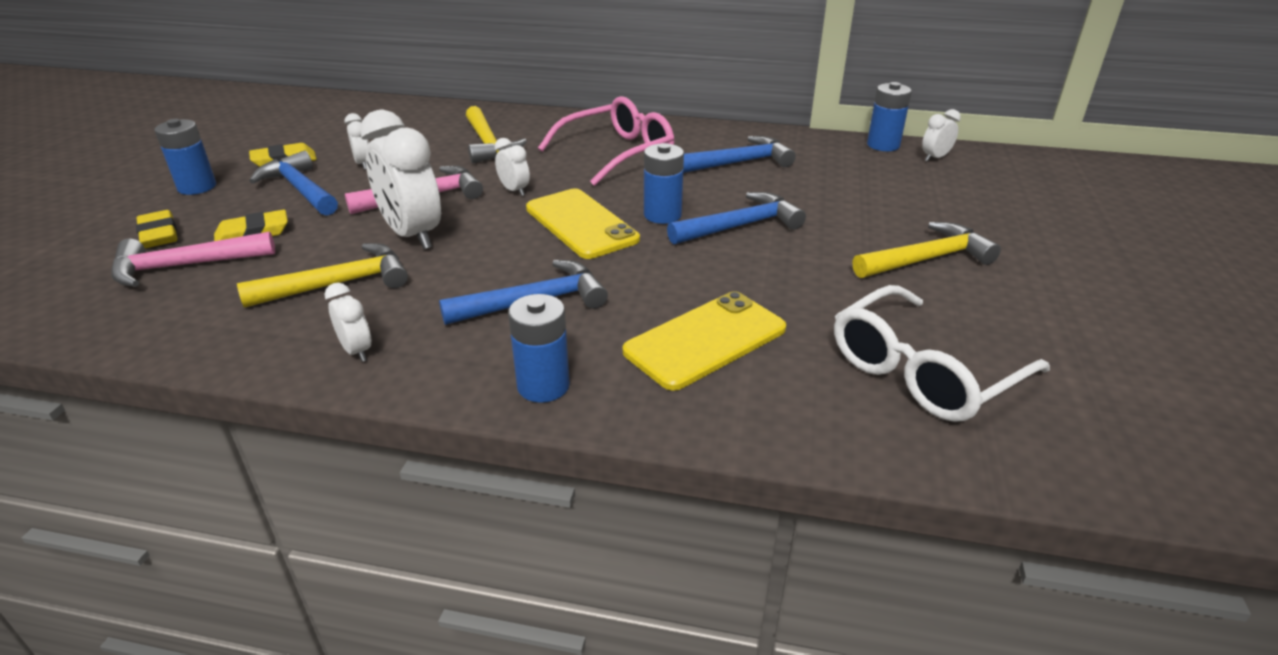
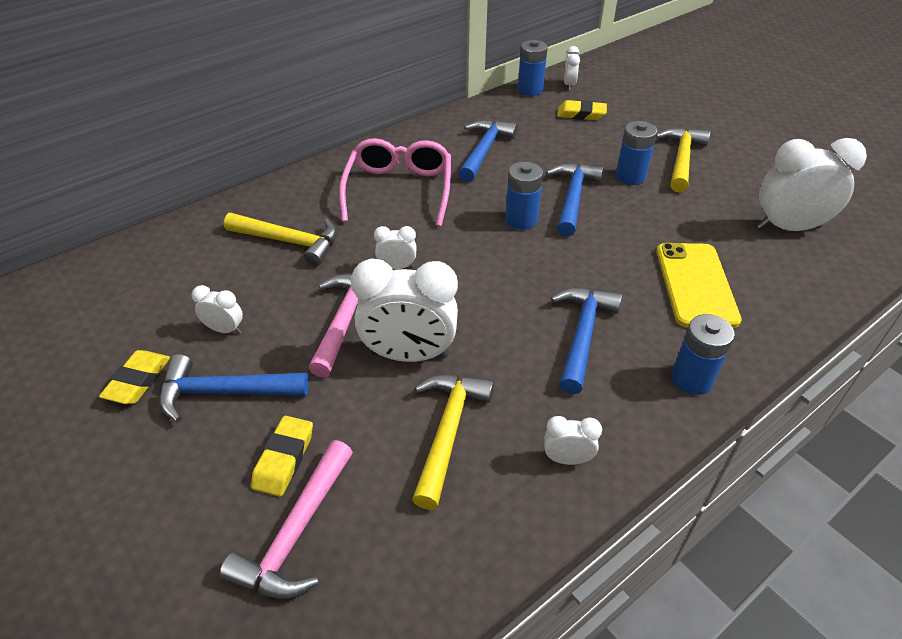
camera: 50 degrees left, 10 degrees up
(159, 234) = (196, 536): yellow eraser -> yellow eraser (581, 114)
(197, 187) = (110, 471): blue battery -> blue battery (630, 176)
(581, 224) = (492, 261): yellow phone -> none
(923, 371) = (788, 228): white glasses -> white clock

